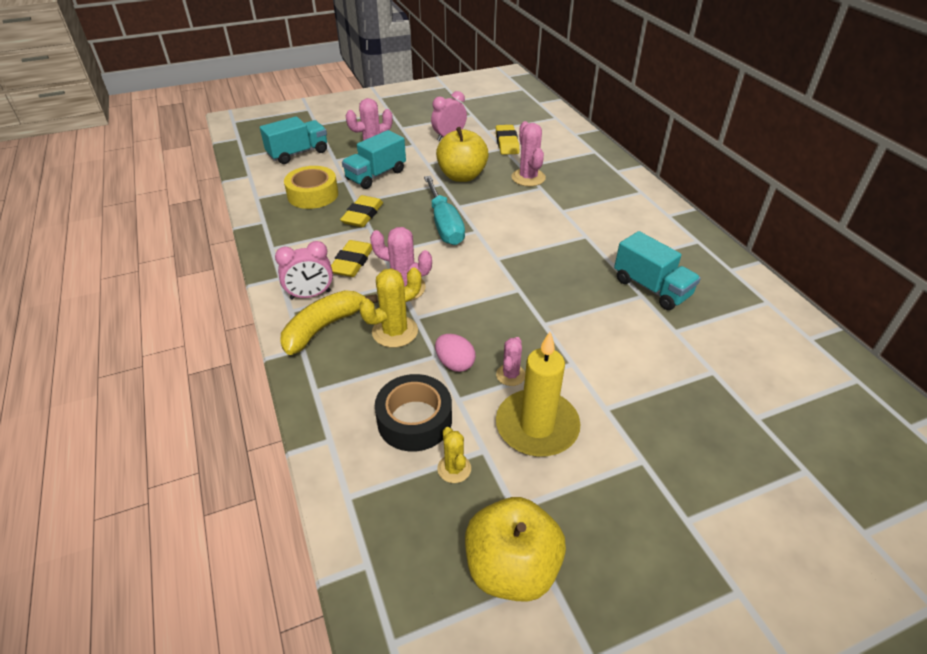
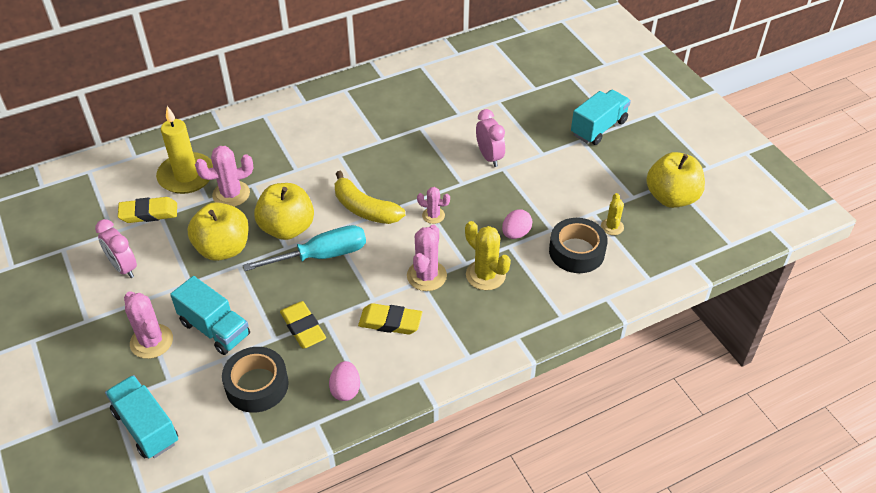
camera: 95 degrees left, 5 degrees up
(288, 236) = (345, 389): none -> pink egg
(310, 295) = (444, 346): pink clock -> pink clock (489, 157)
(313, 194) = (257, 385): yellow tape -> black tape
(324, 327) = (487, 326): yellow banana -> yellow banana (364, 209)
(362, 215) = (303, 328): yellow eraser -> yellow eraser turned 45 degrees clockwise
(454, 468) = (612, 227): yellow cactus -> yellow cactus turned 60 degrees counterclockwise
(482, 206) = (287, 228): none -> yellow apple
(510, 375) = (521, 201): pink cactus -> pink cactus (433, 215)
(537, 426) = (566, 187): yellow candle -> yellow candle (186, 176)
(651, 288) = (410, 121): turquoise truck -> turquoise truck (598, 128)

